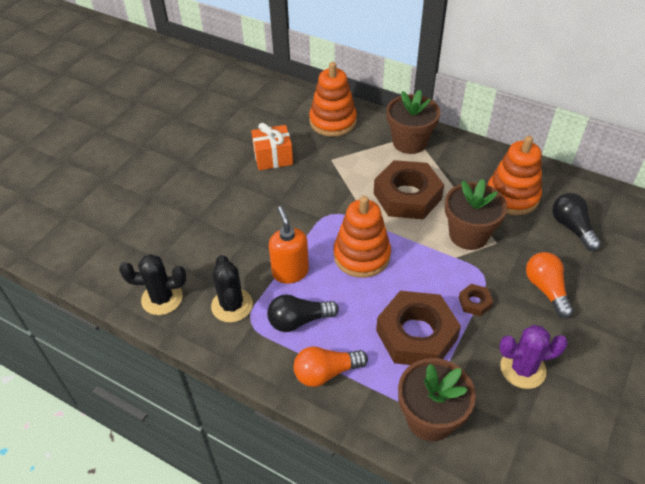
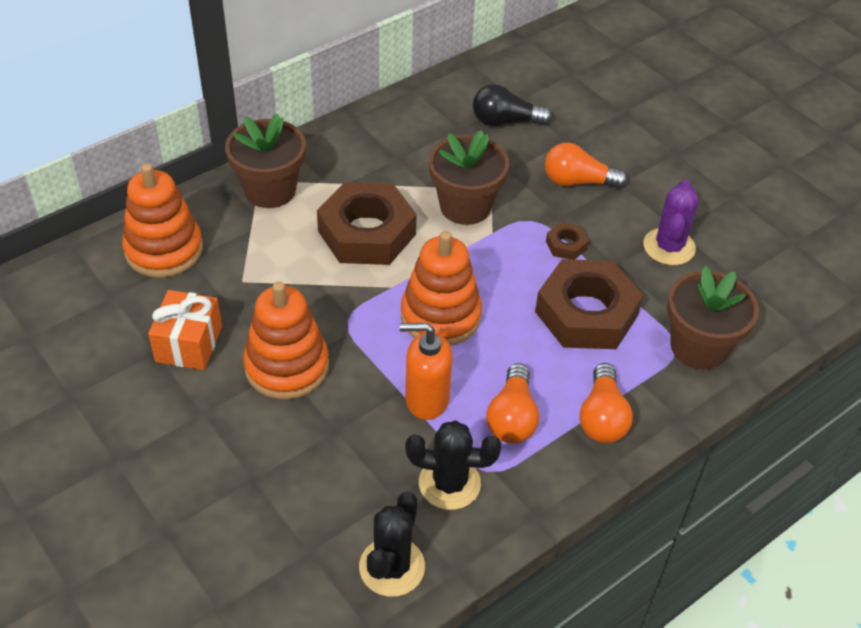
camera: 70 degrees left, 0 degrees up
(299, 321) = (512, 417): black light bulb -> orange light bulb
(512, 196) = (429, 144): orange stacking toy -> orange stacking toy (287, 366)

